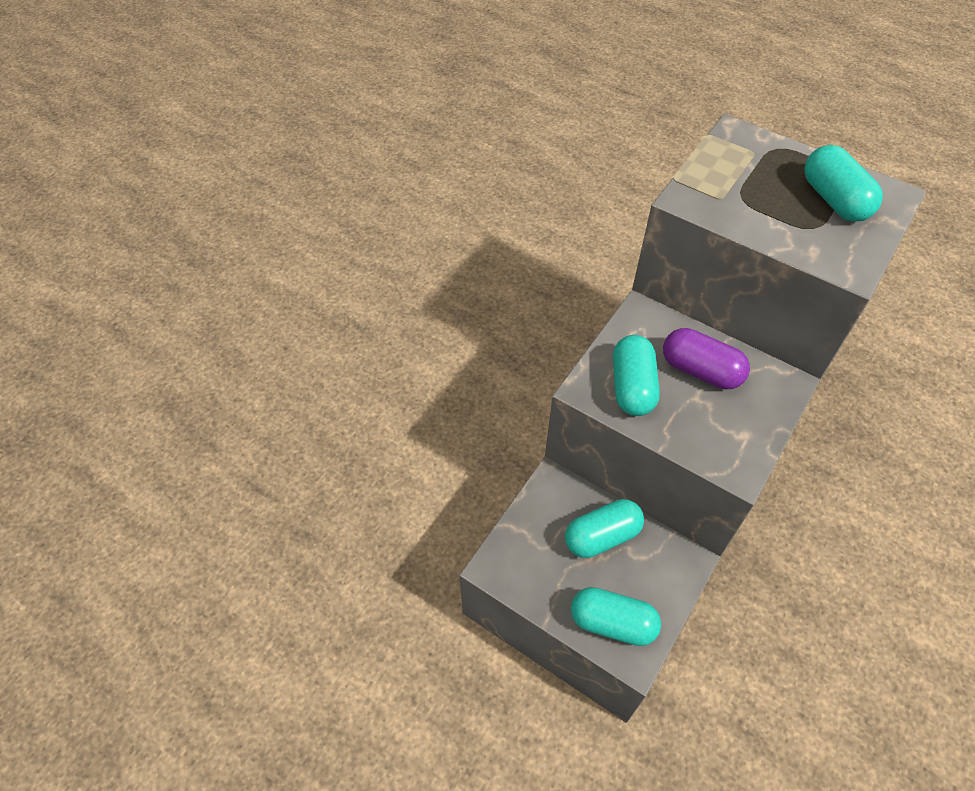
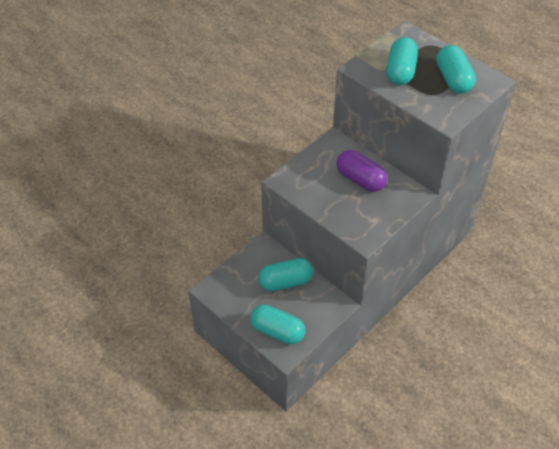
camera: 10 degrees right, 5 degrees down
(632, 386) = (313, 183): turquoise capsule -> turquoise capsule (400, 71)

